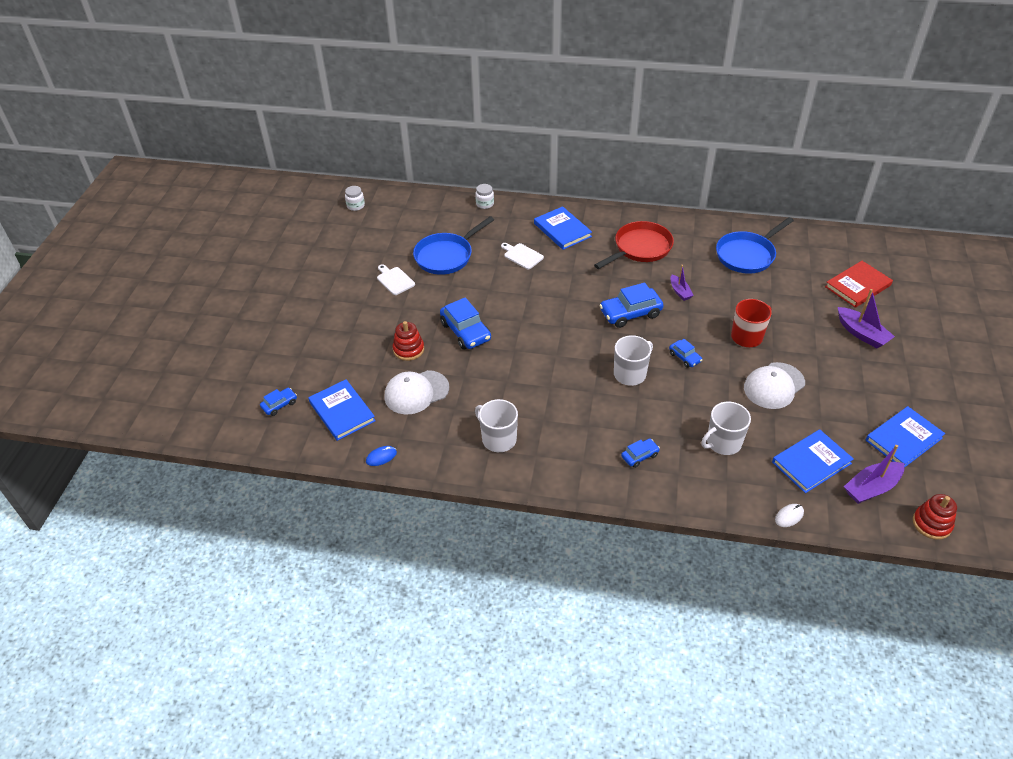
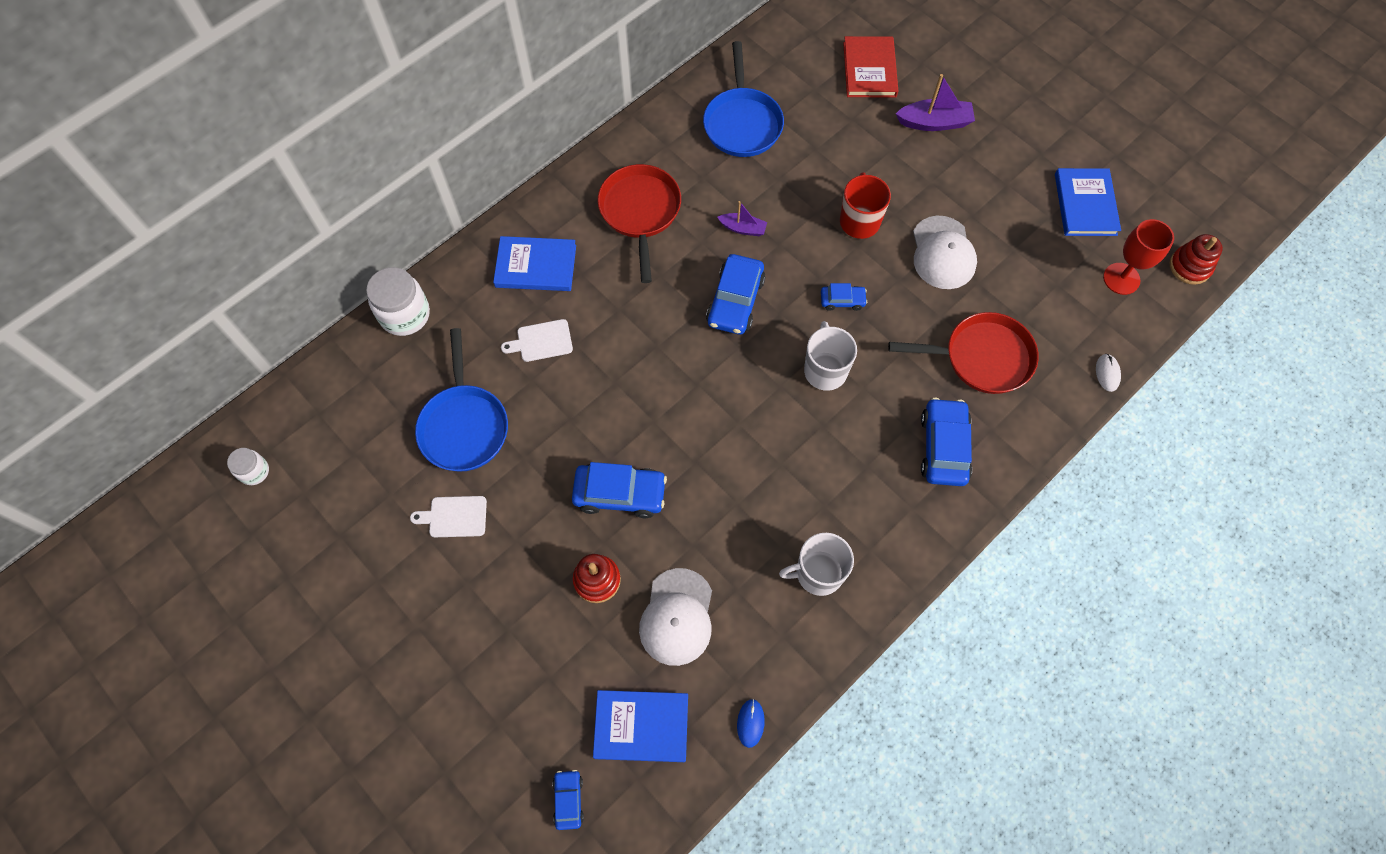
camera: 55 degrees left, 20 degrees up
(485, 204) = (405, 315): white jar -> white jar, size x1.78
(639, 456) = (943, 447): blue car -> blue car, size x1.86
(723, 443) = (981, 357): white mug -> red pan
(811, 463) = (1059, 302): blue book -> none
(871, 488) = (1121, 279): purple boat -> red goblet

